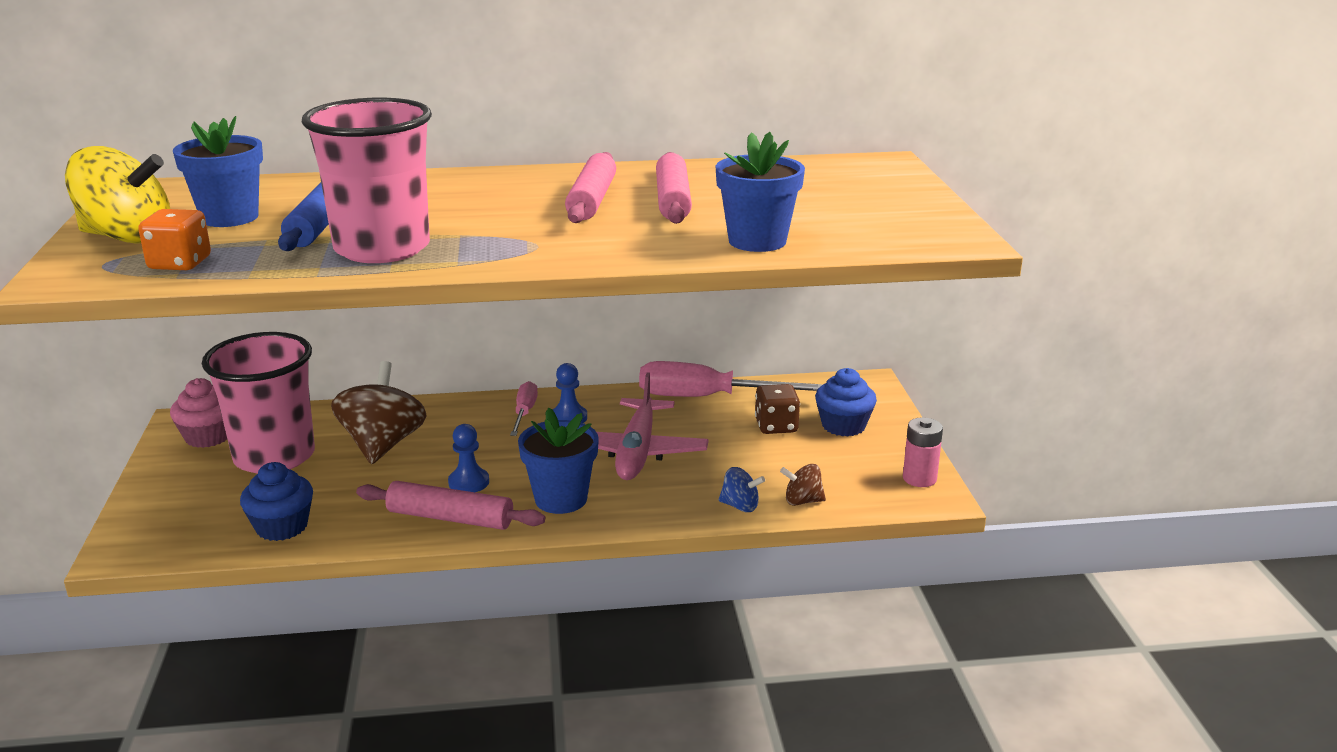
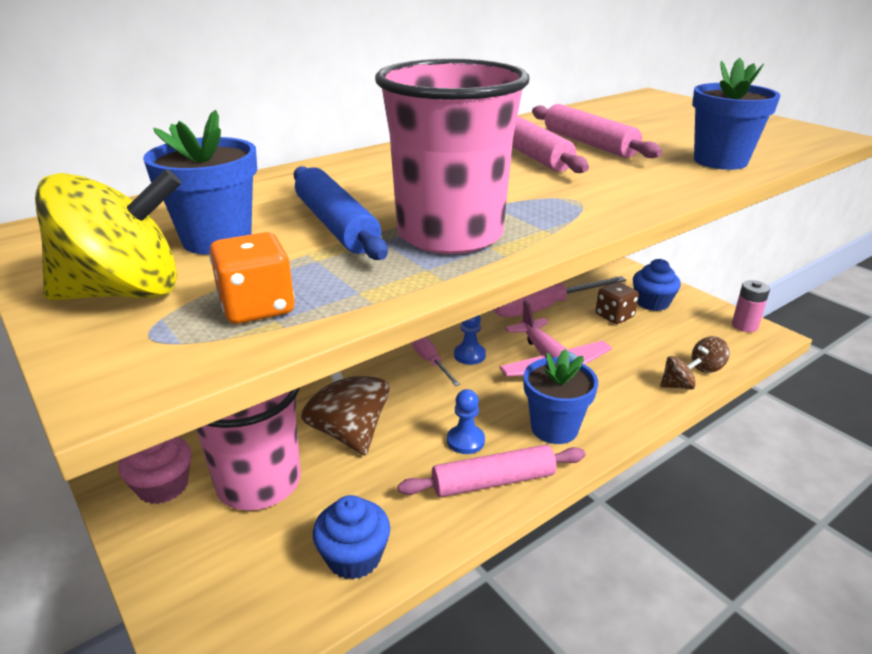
camera: 30 degrees left, 5 degrees up
(740, 506) = (677, 385): blue spinning top -> brown spinning top

